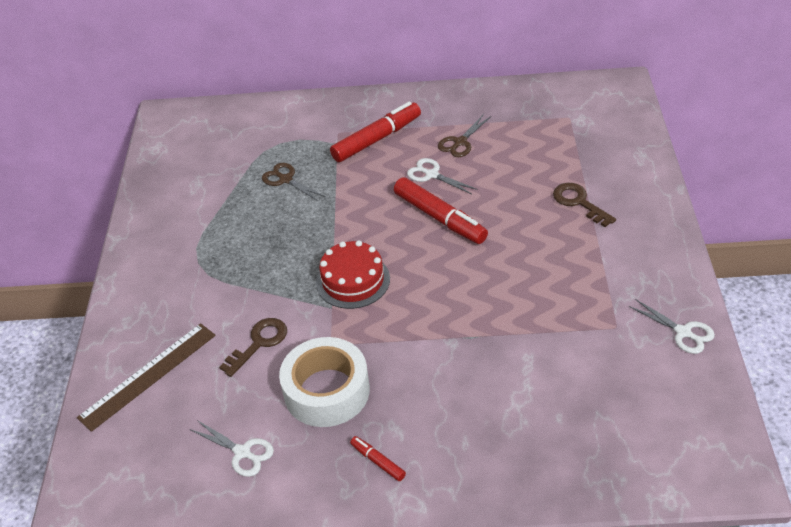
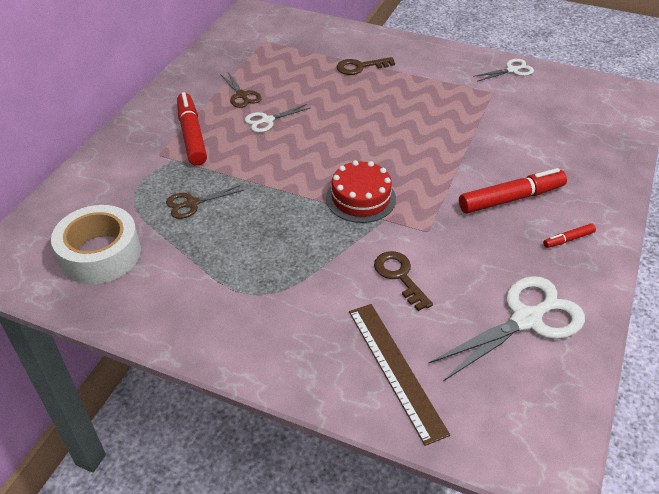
camera: 70 degrees left, 0 degrees up
(242, 452) = (526, 320): white scissors -> white scissors, size x1.89
(327, 391) = (480, 248): white tape -> white tape (100, 254)
(440, 218) = (323, 132): red marker -> red marker (511, 198)

